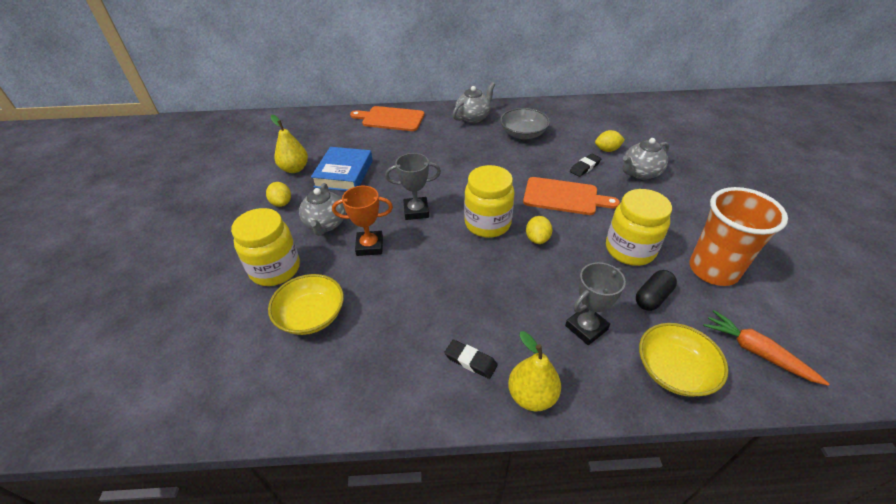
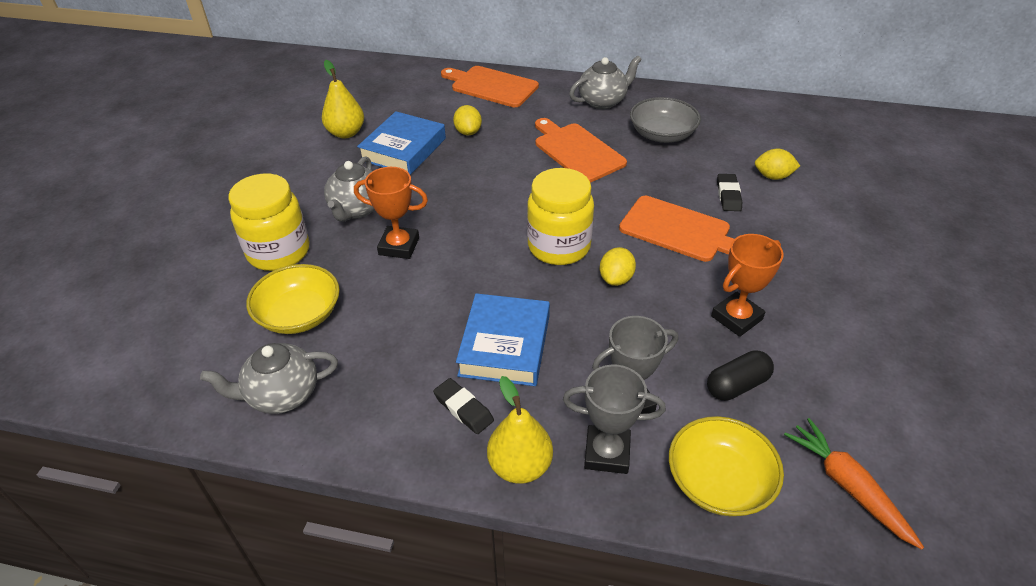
camera: 15 degrees right, 0 degrees up
(281, 203) = (315, 173): yellow lemon -> yellow lemon (468, 132)
(416, 211) = (474, 213): grey trophy -> grey trophy (607, 453)
(470, 154) = (577, 151): none -> orange cutting board
(480, 304) = (505, 345): none -> blue book
(585, 167) = (728, 195): black eraser -> black eraser turned 60 degrees counterclockwise
(630, 250) = (736, 318): yellow jar -> orange trophy
(640, 173) = (806, 217): grey teapot -> grey teapot (282, 395)
(713, 270) = (843, 368): orange cup -> none

